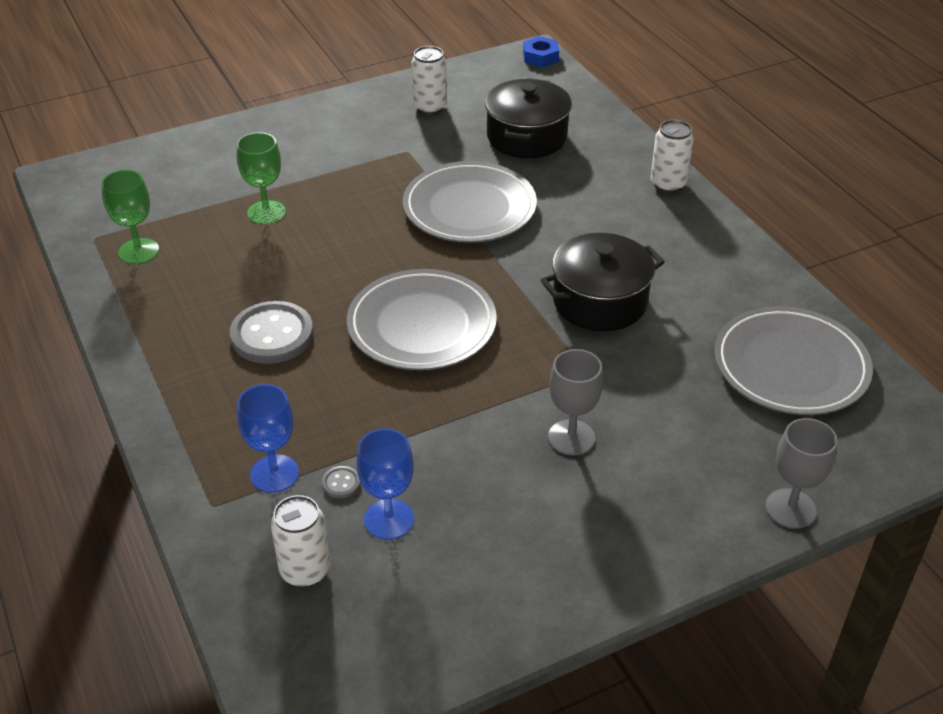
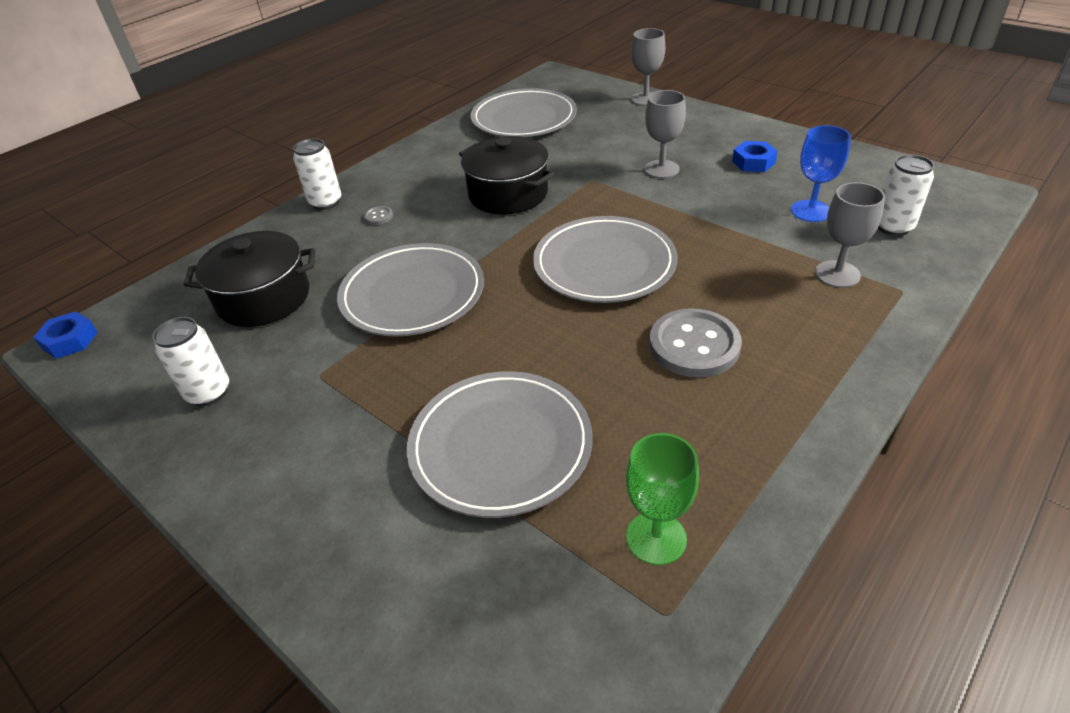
camera: 110 degrees left, 0 degrees up
(266, 212) = (500, 446): green goblet -> grey plate
(274, 473) = (837, 274): blue goblet -> grey goblet
(341, 483) = (807, 241): grey button -> grey button (378, 216)
(530, 529) = (753, 162): none -> blue nut

